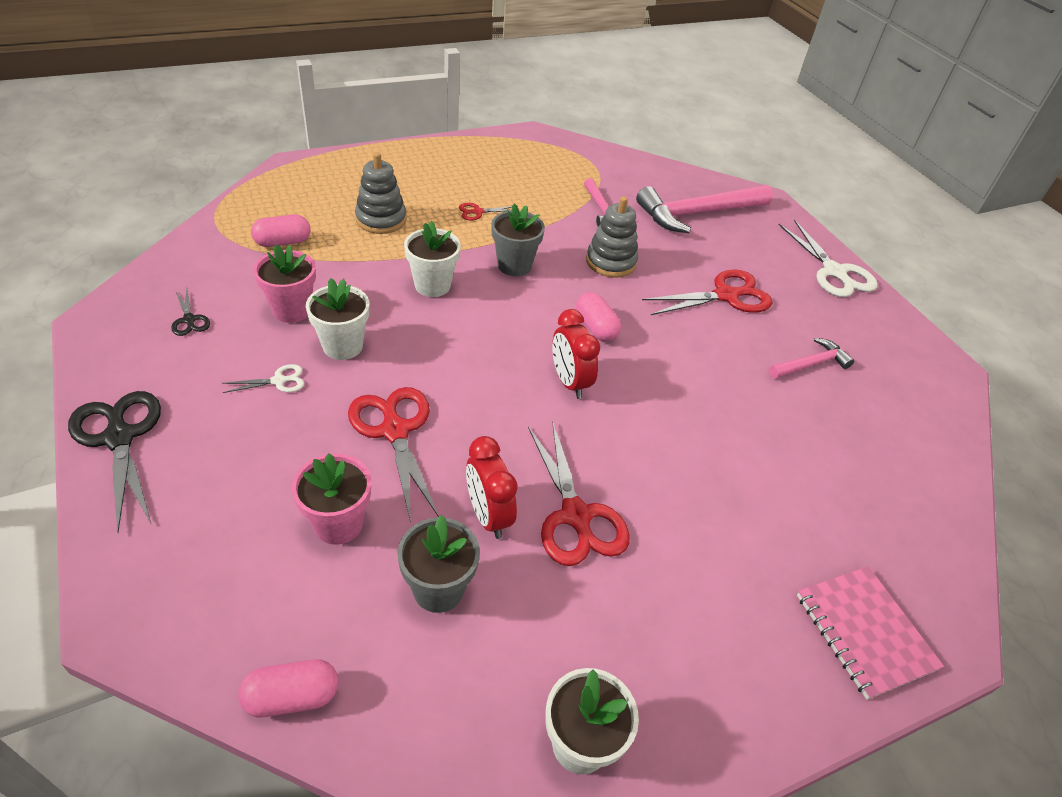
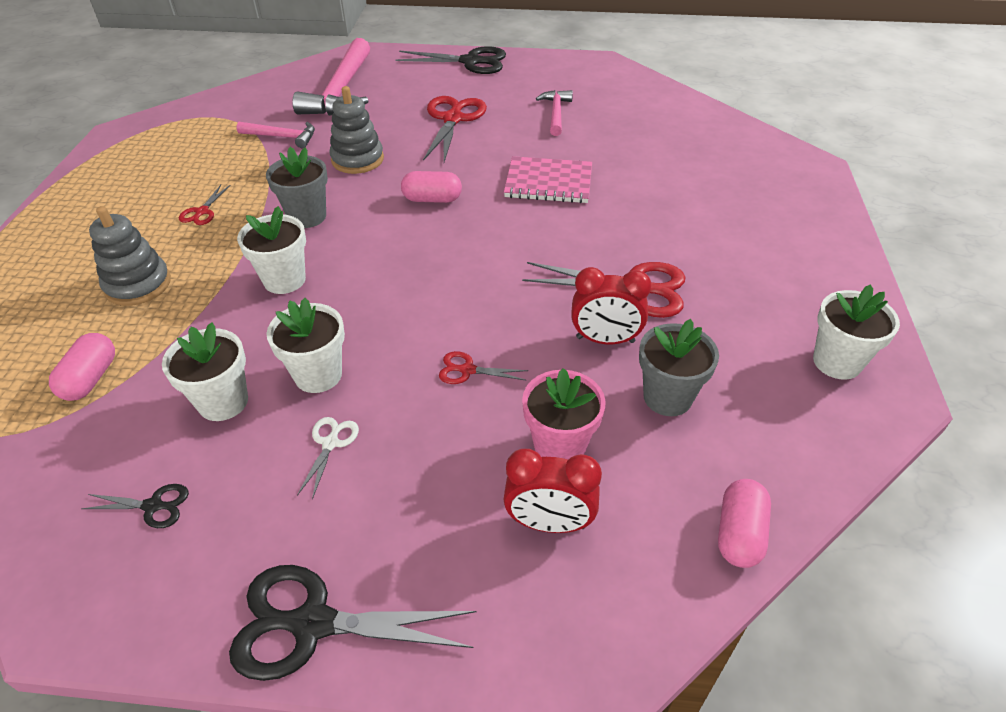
camera: 55 degrees left, 0 degrees up
(292, 310) = (223, 402): pink flower pot -> white flower pot
(395, 431) = (467, 370): red scissors -> red scissors, size x0.49
(569, 382) = (486, 238): red clock -> red clock (549, 523)
(834, 272) = (470, 62): white scissors -> black scissors
(864, 632) = (795, 195): pink notebook -> pink notebook (548, 183)

